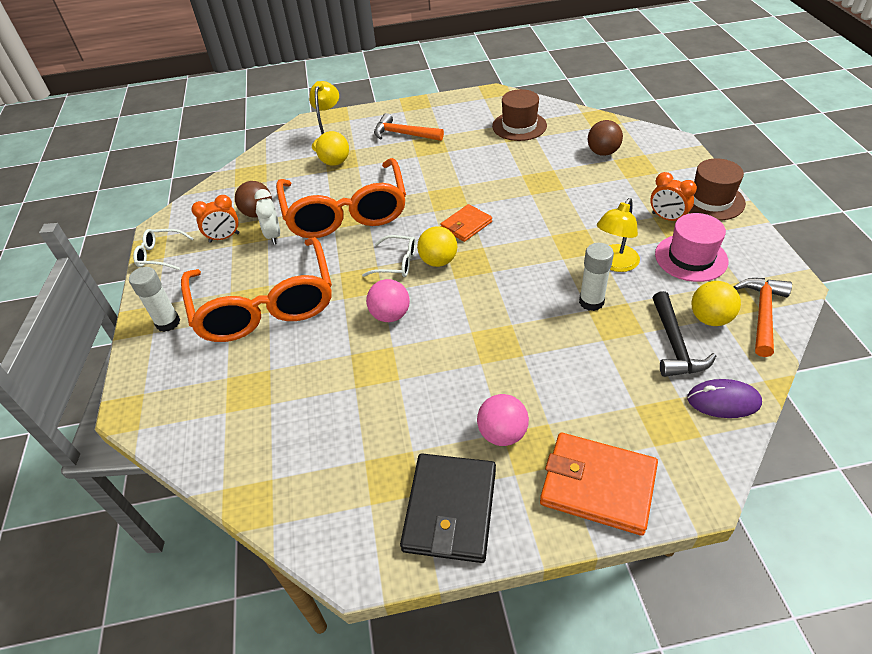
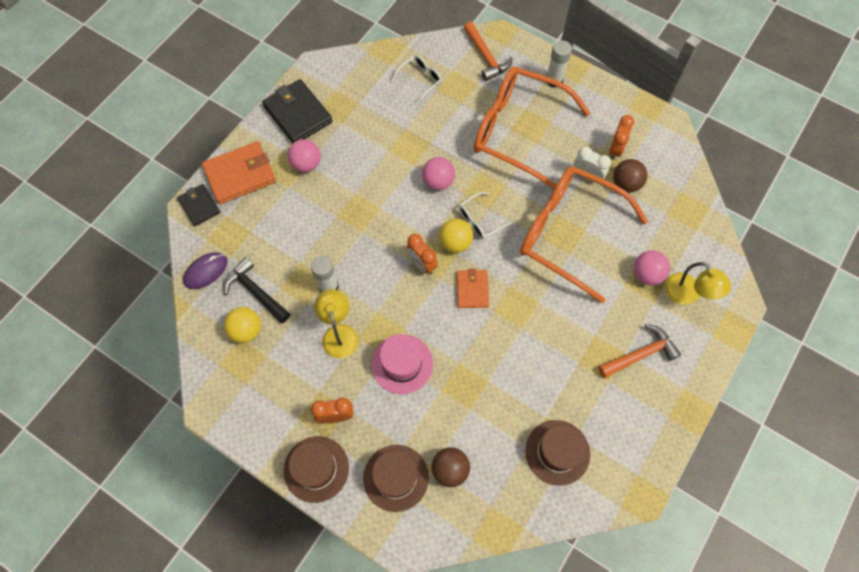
camera: 130 degrees right, 20 degrees up
(160, 255) = (632, 108): white glasses -> white glasses (420, 80)
(335, 162) = (646, 274): yellow ball -> pink ball
(485, 265) = (422, 264): none -> orange clock
(648, 167) = (396, 477): none -> brown hat
(684, 485) = (199, 206): none -> black wallet
(691, 258) = (291, 382): pink hat -> pink hat (402, 364)
(762, 314) = (216, 361): orange hammer -> orange hammer (486, 57)

